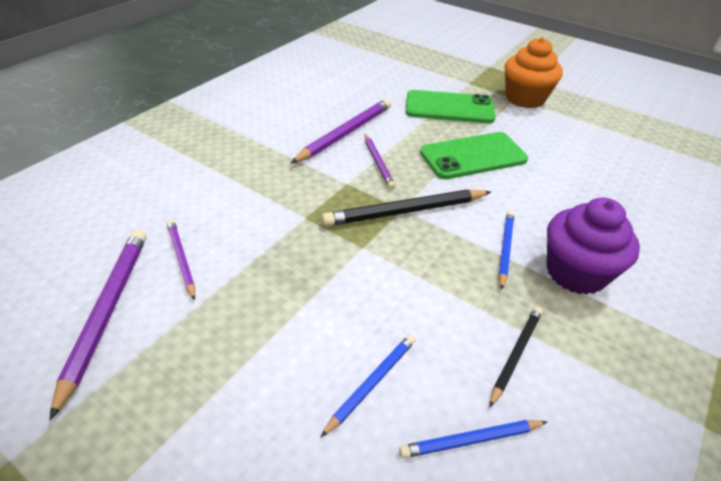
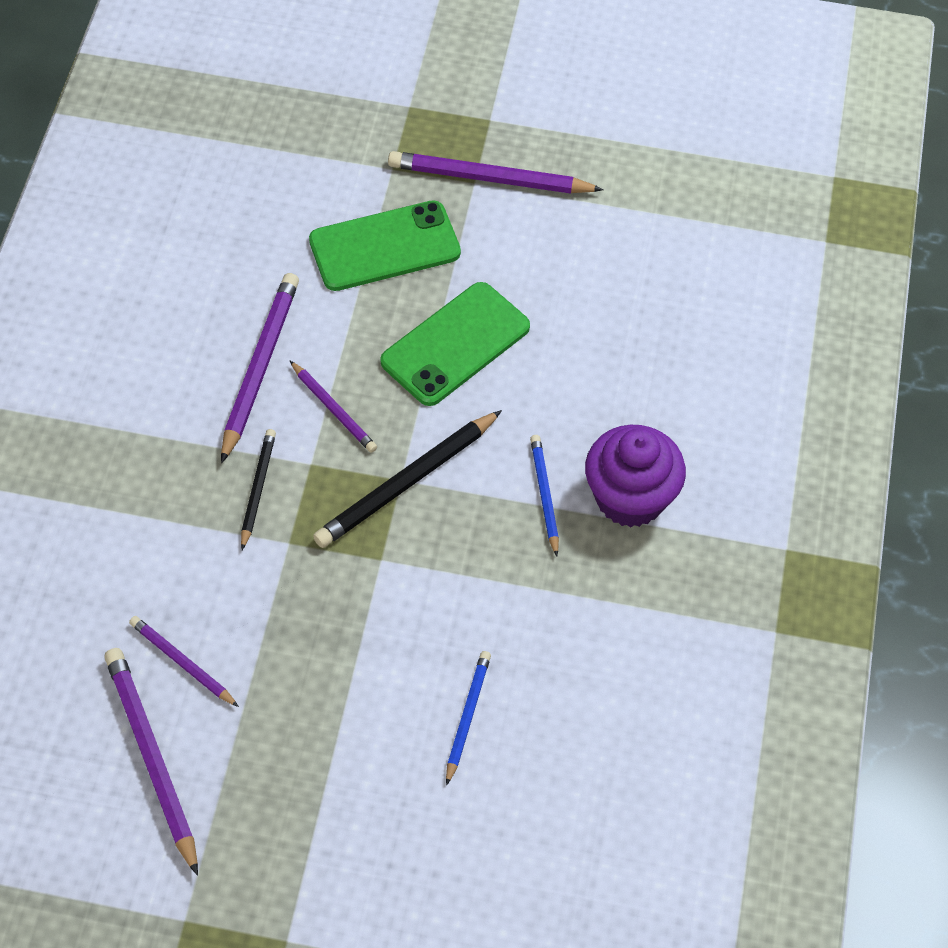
camera: 25 degrees left, 15 degrees up
(470, 440) = (576, 732): blue pencil -> none
(515, 354) = (592, 628): black pencil -> black pencil (257, 489)
(525, 98) = (489, 179): orange cupcake -> purple pencil

